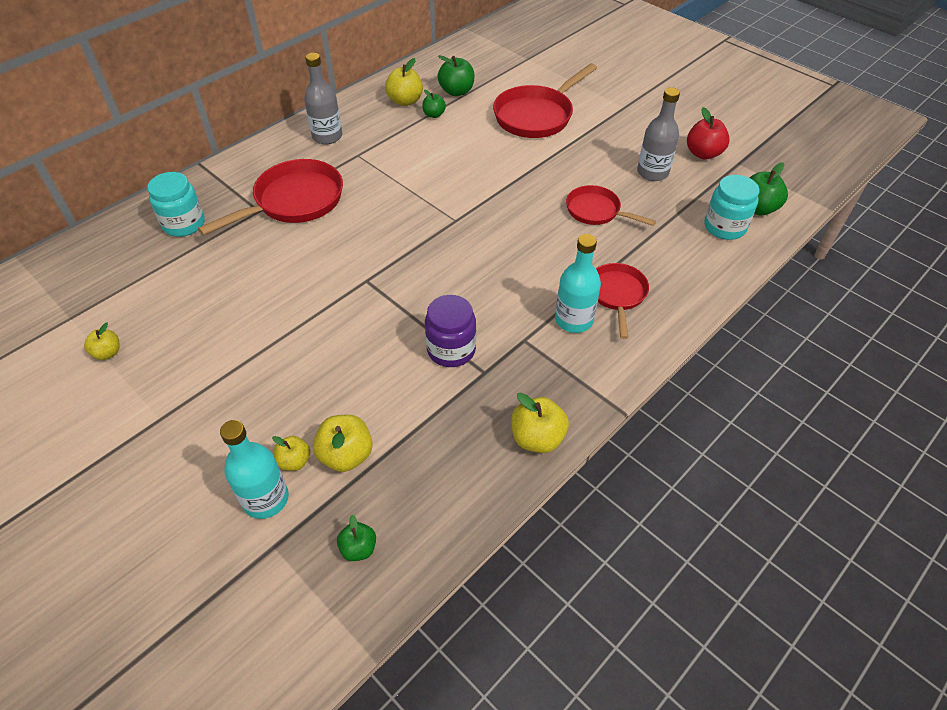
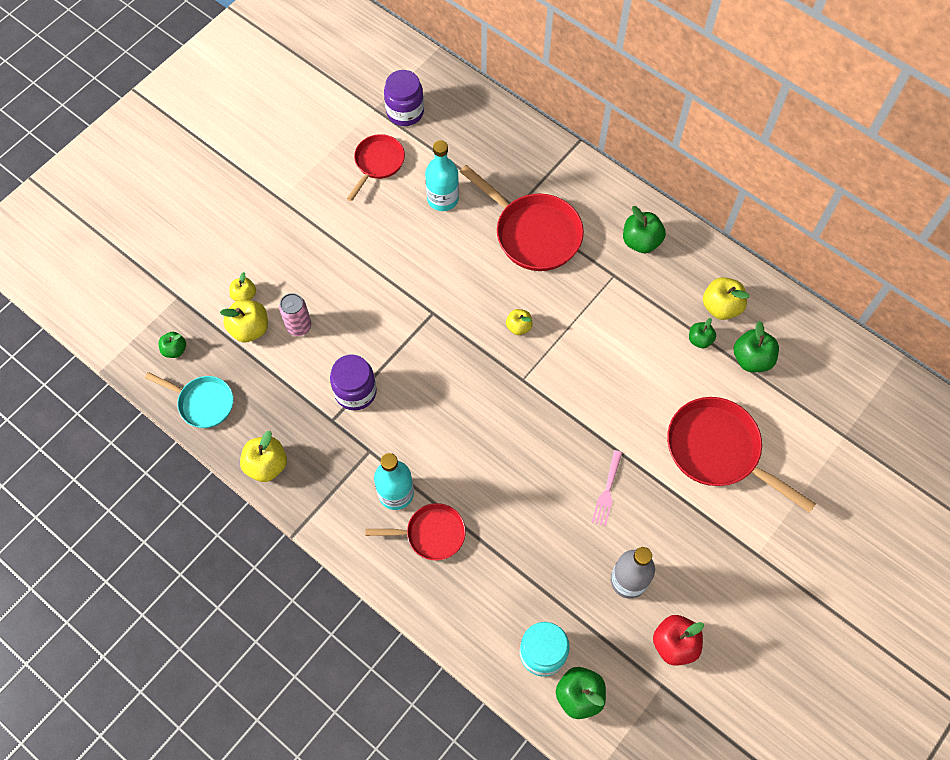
camera: 85 degrees right, 15 degrees up
(91, 290) = (405, 112): none -> purple jar
(108, 353) = (340, 146): yellow apple -> yellow apple (518, 327)
(184, 224) = (491, 153): turquoise jar -> none
(266, 499) = (213, 284): turquoise bottle -> turquoise bottle (443, 199)
(327, 136) = (641, 241): grey bottle -> green apple
(355, 402) = (299, 326): none -> pink can
(445, 511) = (203, 403): none -> turquoise pan
(571, 177) = (607, 491): none -> pink fork
(596, 211) = (553, 516): red pan -> red pan (378, 163)

